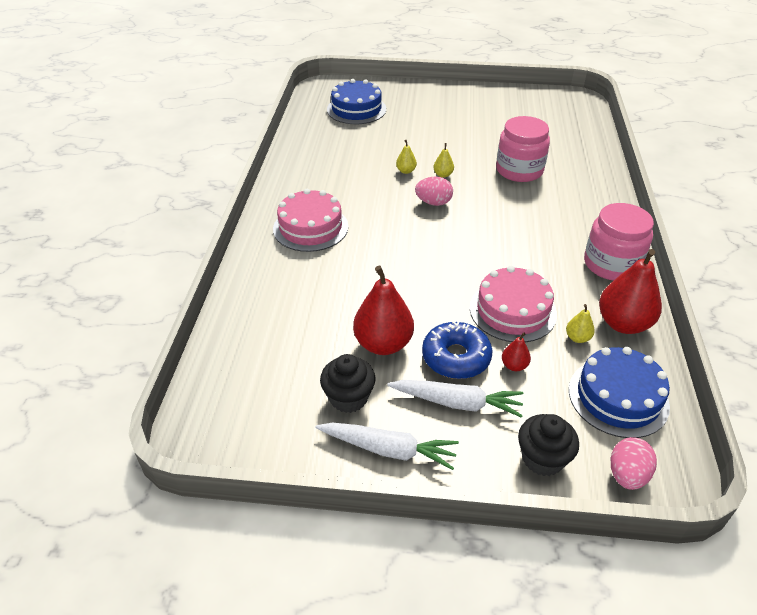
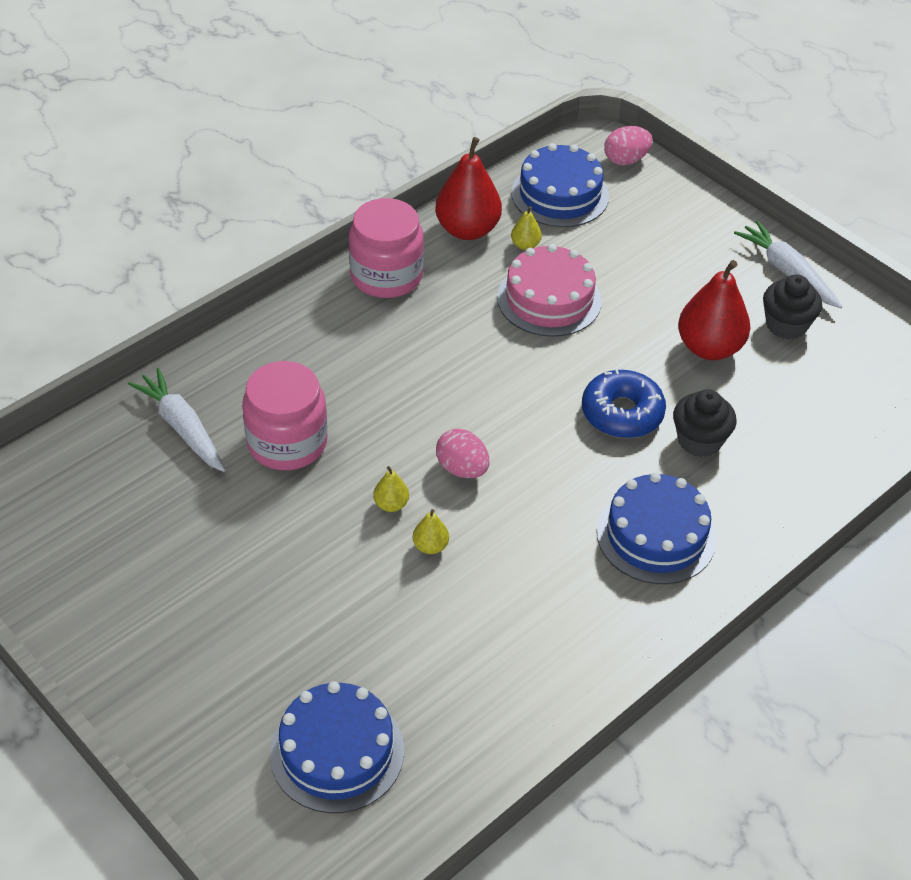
camera: 140 degrees left, 5 degrees up
(310, 227) = (656, 535): pink cake -> blue cake
(456, 357) = (654, 297): blue donut -> blue donut (622, 413)
(457, 403) = (695, 267): white carrot -> white carrot (182, 428)
(514, 366) = (611, 261): red pear -> none
(542, 458) = (673, 200): black cupcake -> black cupcake (699, 440)

